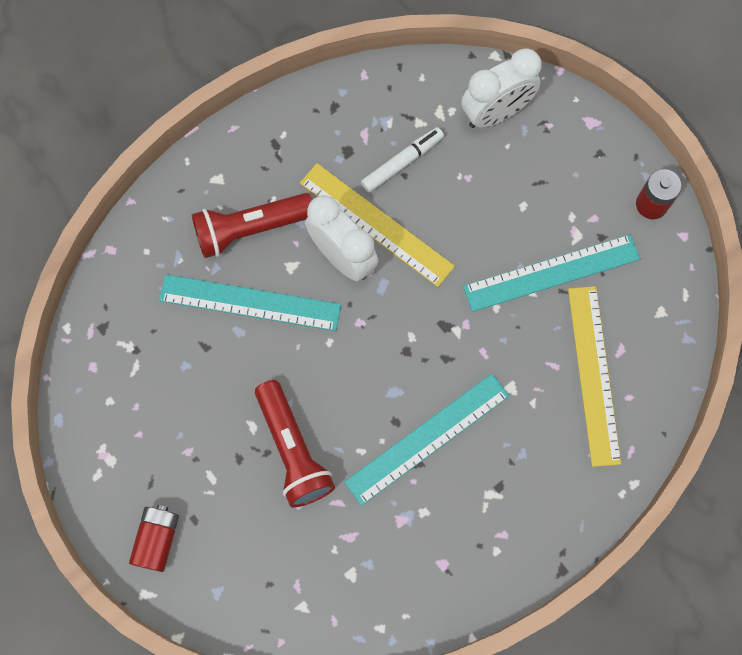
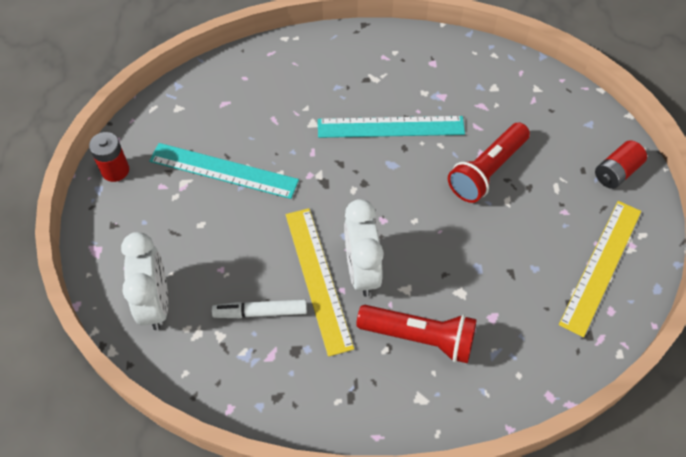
camera: 145 degrees left, 15 degrees down
(250, 302) = (456, 282): turquoise ruler -> none
(293, 450) = (487, 171): red flashlight -> red flashlight turned 150 degrees counterclockwise
(496, 113) = (156, 303): white clock -> white clock turned 75 degrees clockwise
(593, 374) = (254, 100): yellow ruler -> yellow ruler (601, 266)

